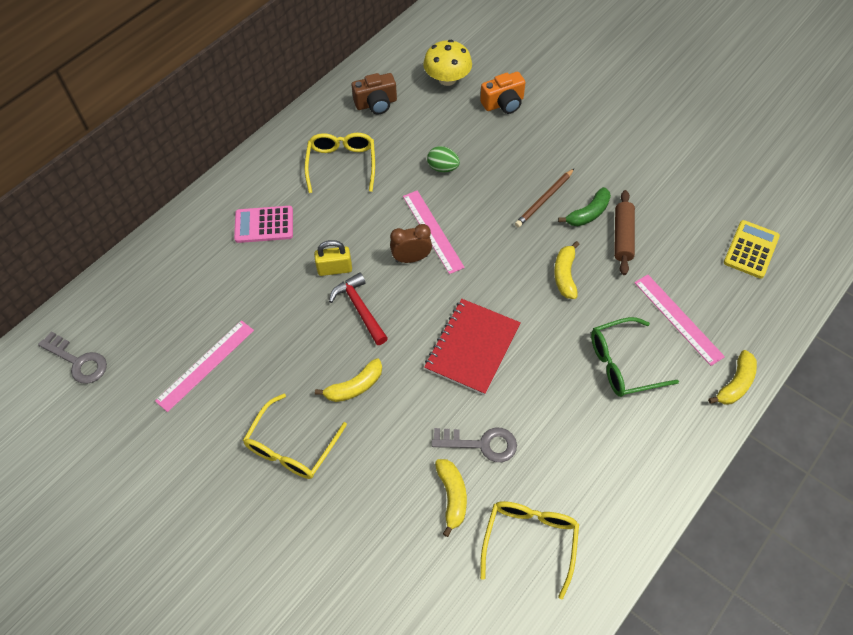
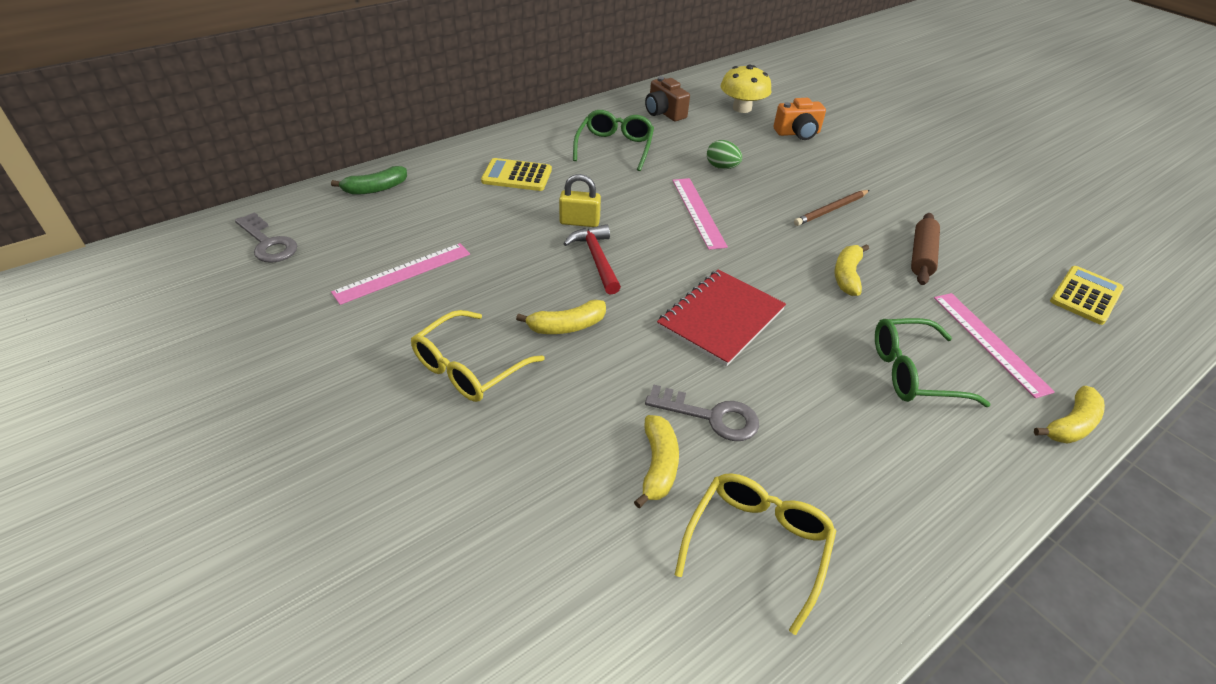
camera: 10 degrees right, 15 degrees down
(264, 225) = (517, 176): pink calculator -> yellow calculator
(341, 164) = (614, 147): yellow glasses -> green glasses
(376, 104) = (664, 113): brown camera -> brown camera turned 60 degrees clockwise
(411, 258) = (668, 229): brown clock -> none
(588, 213) = (881, 229): green banana -> green banana (375, 189)

